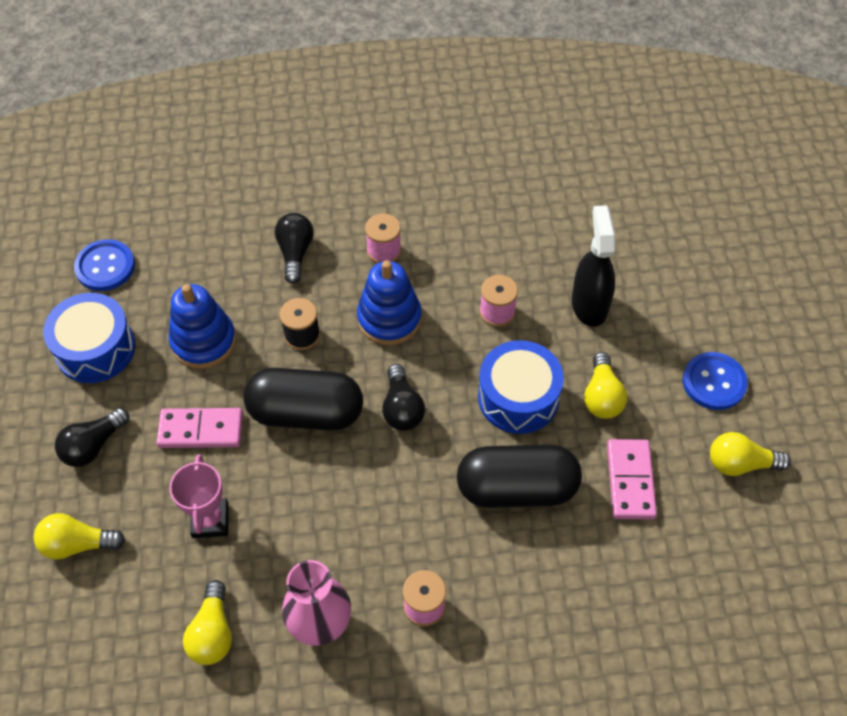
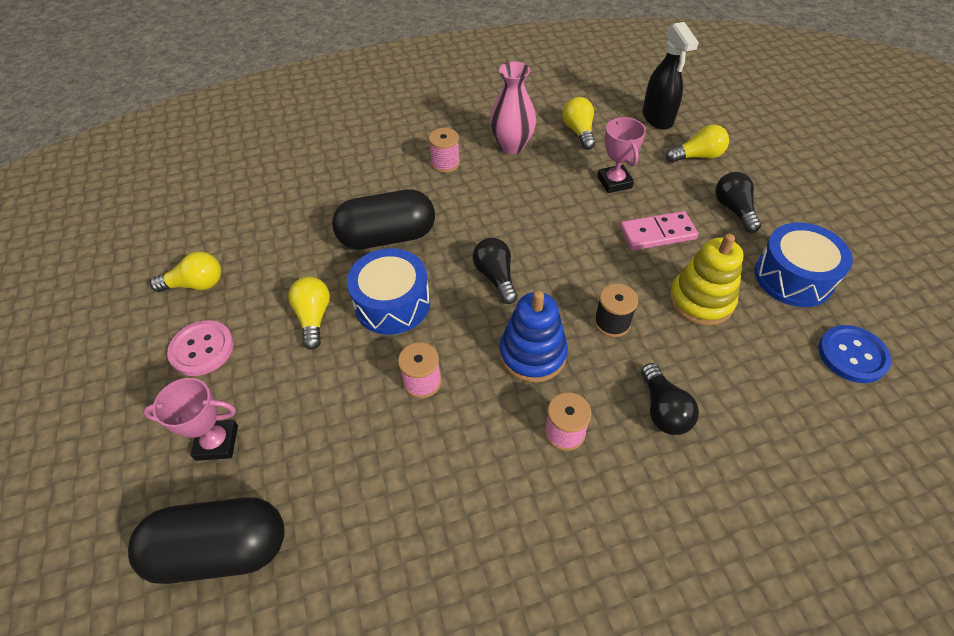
camera: 170 degrees right, 5 degrees down
(93, 446) = (734, 210): black light bulb -> black light bulb turned 45 degrees counterclockwise
(203, 341) = (701, 300): blue stacking toy -> yellow stacking toy
(306, 413) = (577, 259): black capsule -> black capsule (221, 549)
(589, 304) = (322, 409): black spray bottle -> black spray bottle (657, 118)
(630, 480) = (294, 257): pink domino -> none
(679, 293) = (217, 442): none -> pink trophy
(714, 382) = (202, 349): blue button -> pink button

